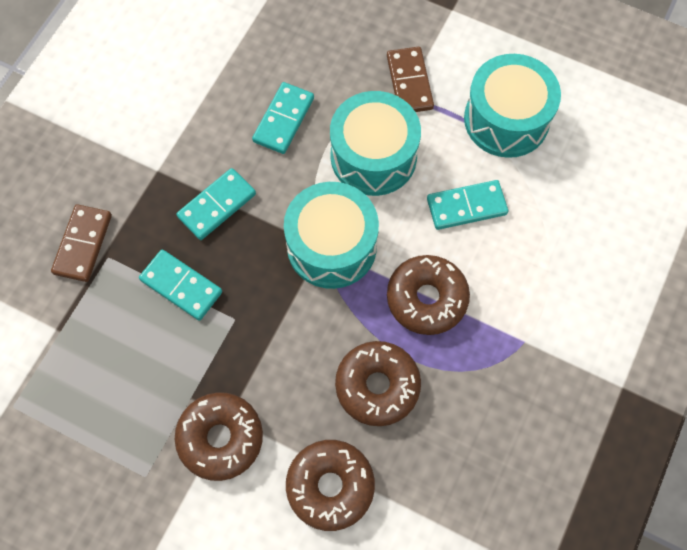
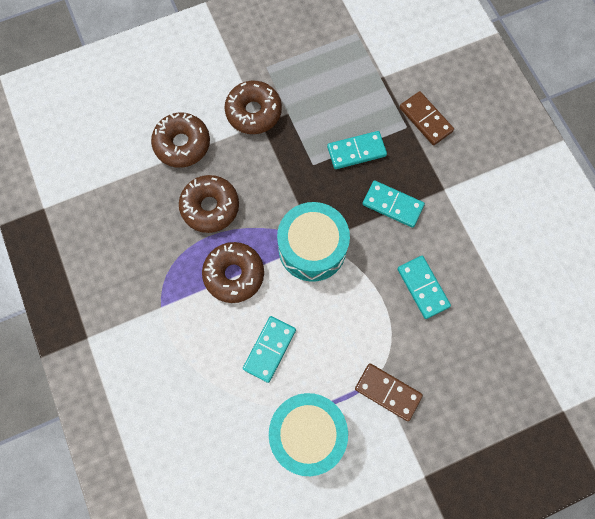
camera: 130 degrees right, 5 degrees up
(217, 206) = (392, 205): turquoise domino -> turquoise domino turned 60 degrees counterclockwise
(373, 156) = (351, 321): turquoise drum -> none

